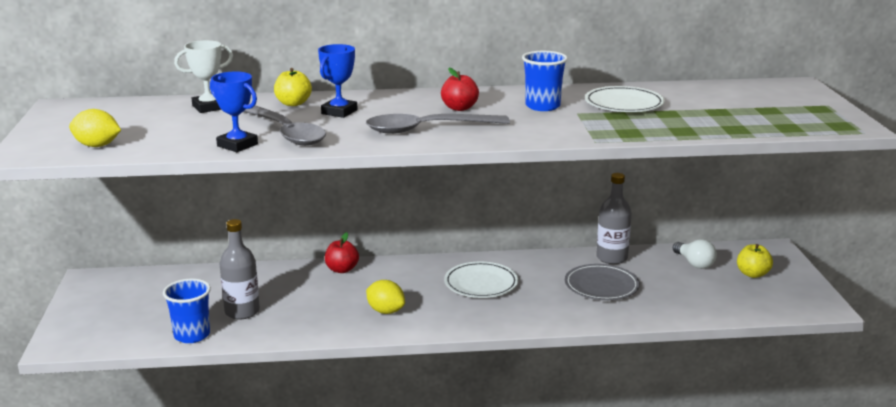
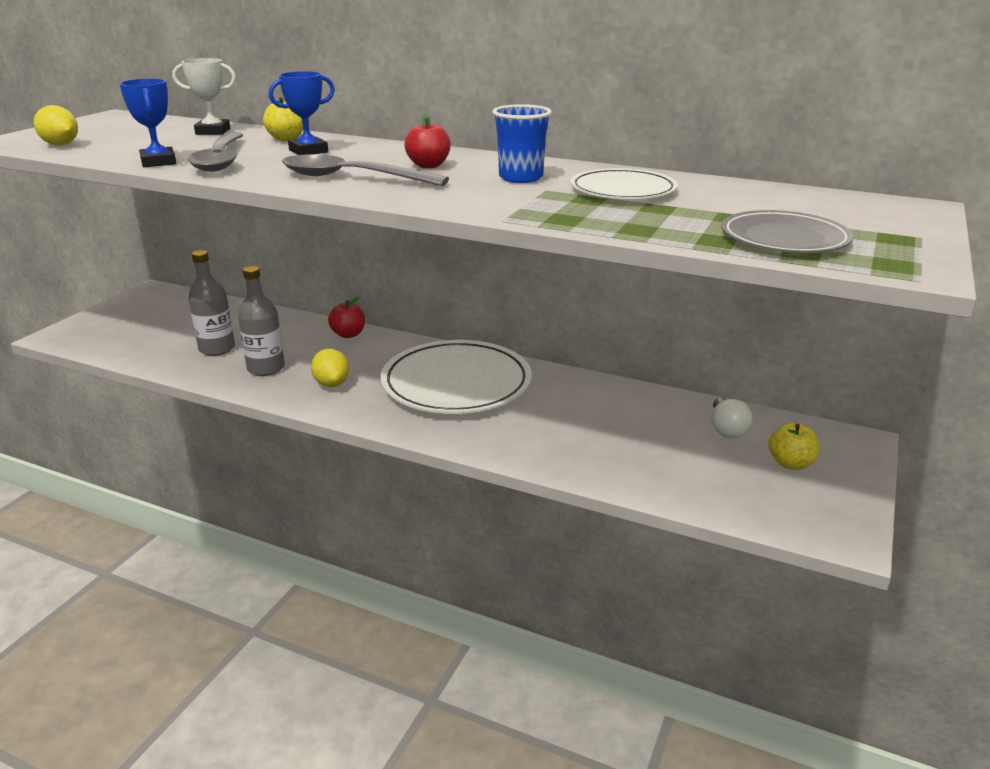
camera: 30 degrees right, 5 degrees up
(192, 335) = (152, 357): blue cup -> none
(481, 283) = (456, 383): white plate -> white plate, size x1.75
(601, 286) = (580, 422): grey plate -> grey plate (784, 238)
(611, 258) = (632, 395): grey bottle -> grey bottle (266, 368)

